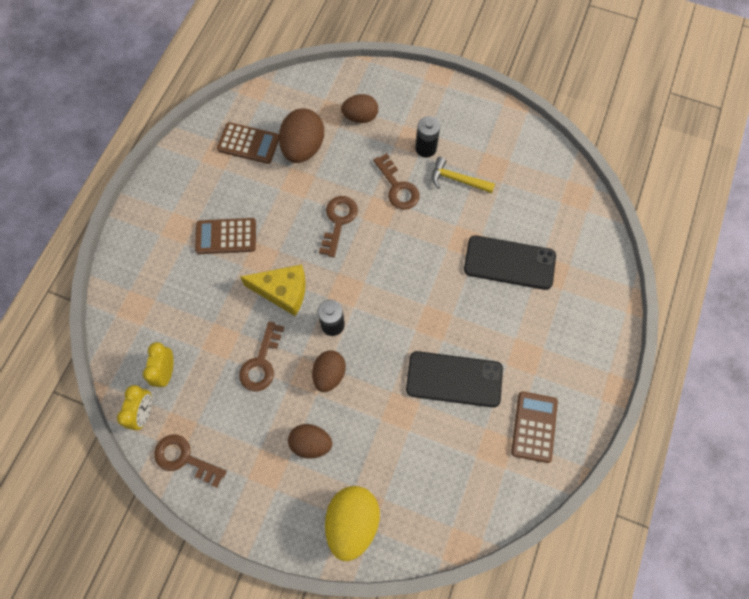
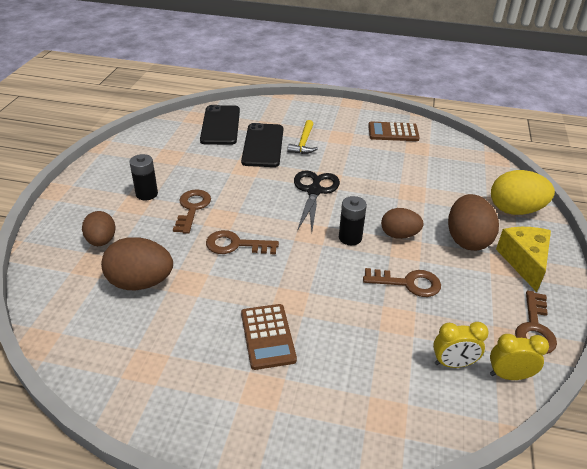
camera: 100 degrees left, 30 degrees down
(248, 143) = (130, 335): brown calculator -> none
(283, 292) = (326, 277): yellow cheese -> yellow cheese (524, 262)
(311, 443) = (467, 240): brown egg -> brown egg, size x1.53
(397, 187) = (192, 208): brown key -> brown key turned 45 degrees counterclockwise
(413, 304) = (314, 191): none -> black scissors
(454, 379) = (373, 167): black phone -> black phone (220, 125)
(457, 180) = (183, 174): yellow hammer -> yellow hammer (303, 143)

